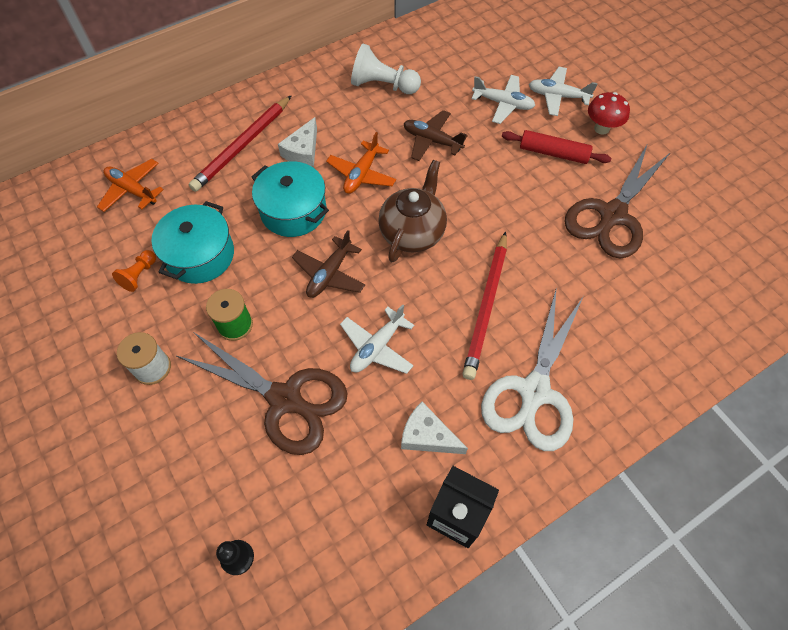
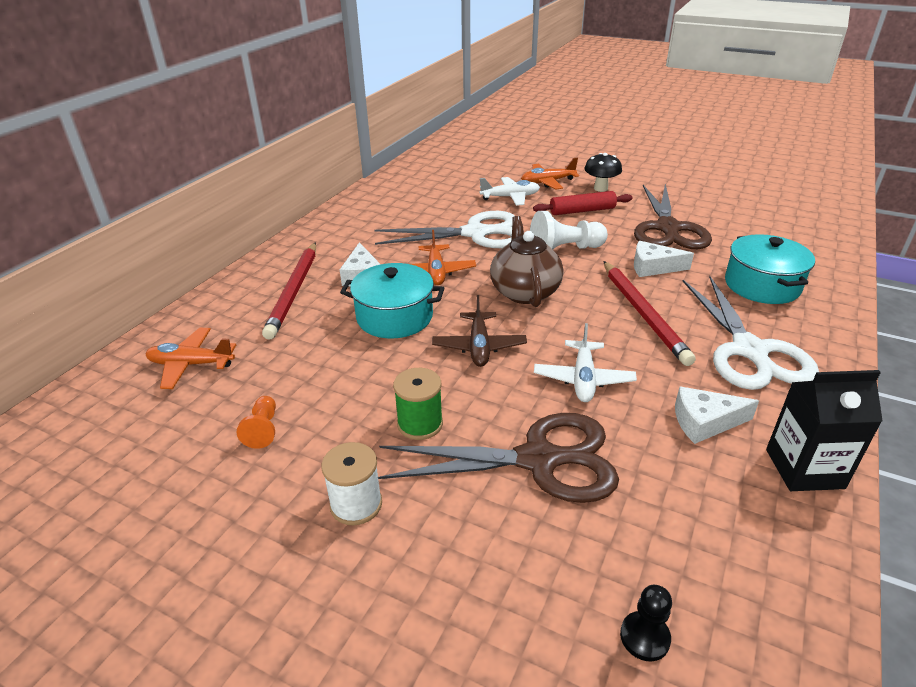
camera: 30 degrees left, 25 degrees down
(200, 255) = (324, 385): turquoise pot -> turquoise pot (762, 285)
(383, 85) = (396, 215): white pawn -> white pawn (564, 250)
(432, 140) = (476, 233): brown plane -> white scissors
(548, 258) = (653, 267): none -> white cheese
(557, 96) = (547, 182): white plane -> orange plane
(601, 128) = (600, 188): red mushroom -> black mushroom

